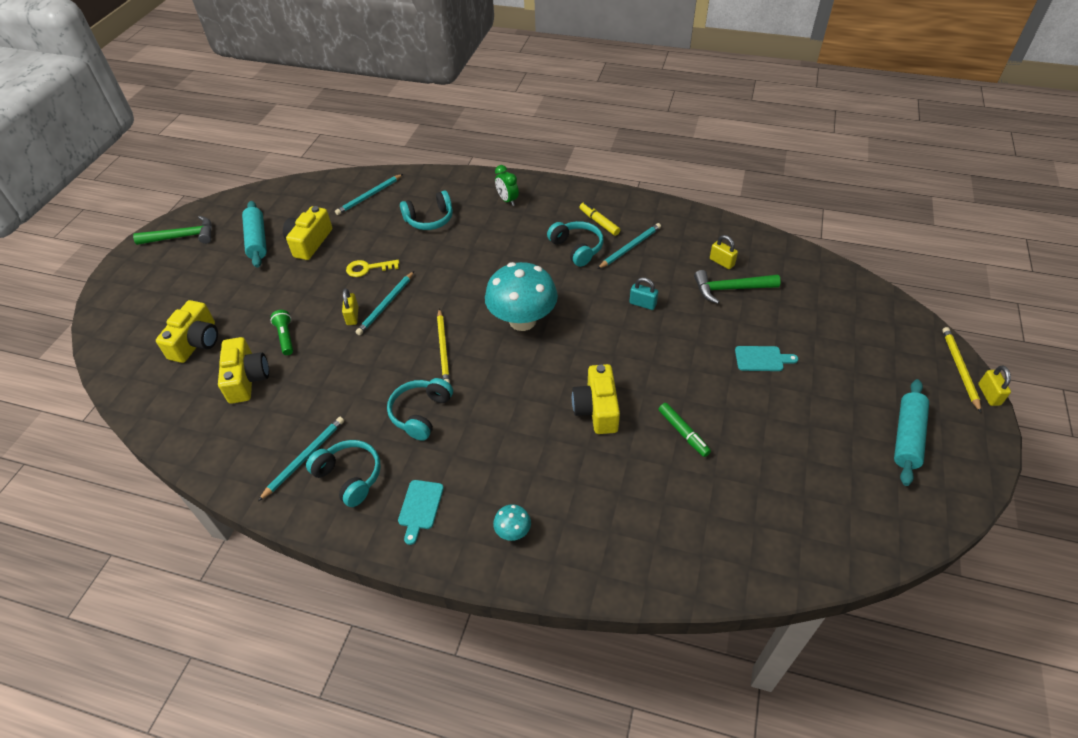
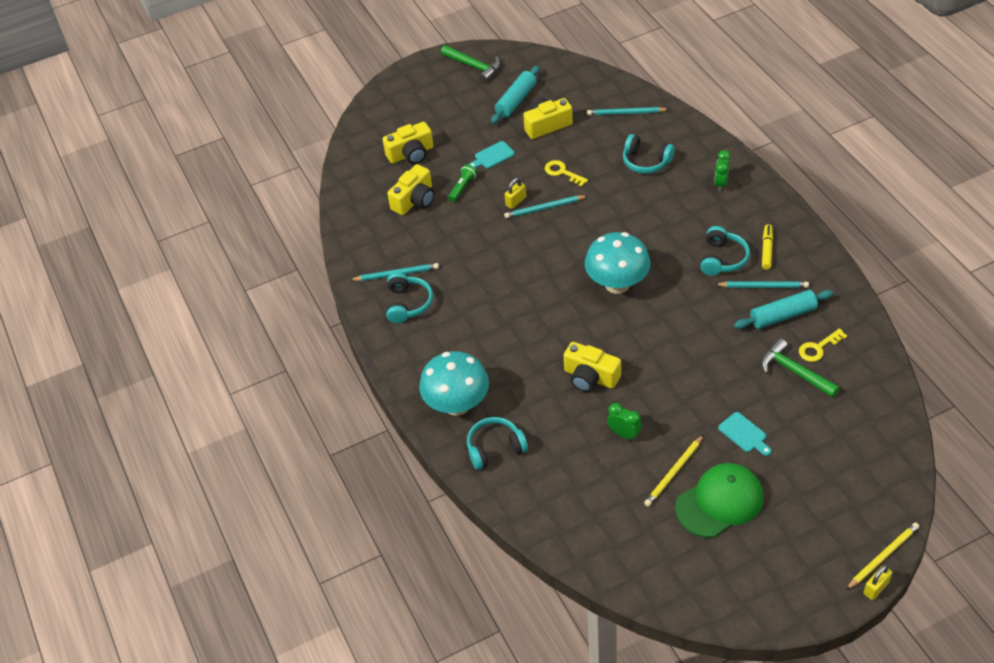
camera: 50 degrees right, 0 degrees up
(420, 507) = (425, 351): turquoise cutting board -> turquoise cutting board (492, 156)
(421, 413) = (485, 297): turquoise headphones -> turquoise headphones (495, 448)
(443, 349) = (545, 266): yellow pencil -> yellow pencil (674, 472)
(513, 531) = (457, 404): turquoise mushroom -> turquoise mushroom, size x2.37
(597, 409) = (590, 377): yellow camera -> yellow camera turned 105 degrees counterclockwise
(642, 304) = (714, 334): turquoise padlock -> none
(683, 433) = (624, 434): green marker -> green clock
(722, 262) = (818, 348): yellow padlock -> yellow key
(818, 424) = (720, 502): none -> green cap
(907, 437) = (769, 559): turquoise rolling pin -> turquoise rolling pin (783, 316)

